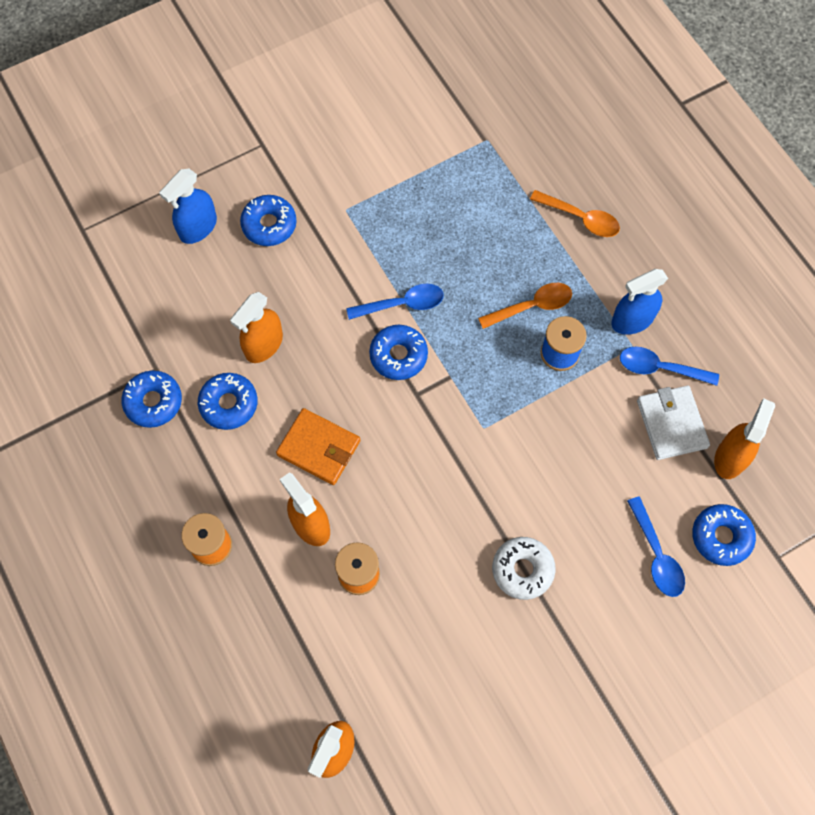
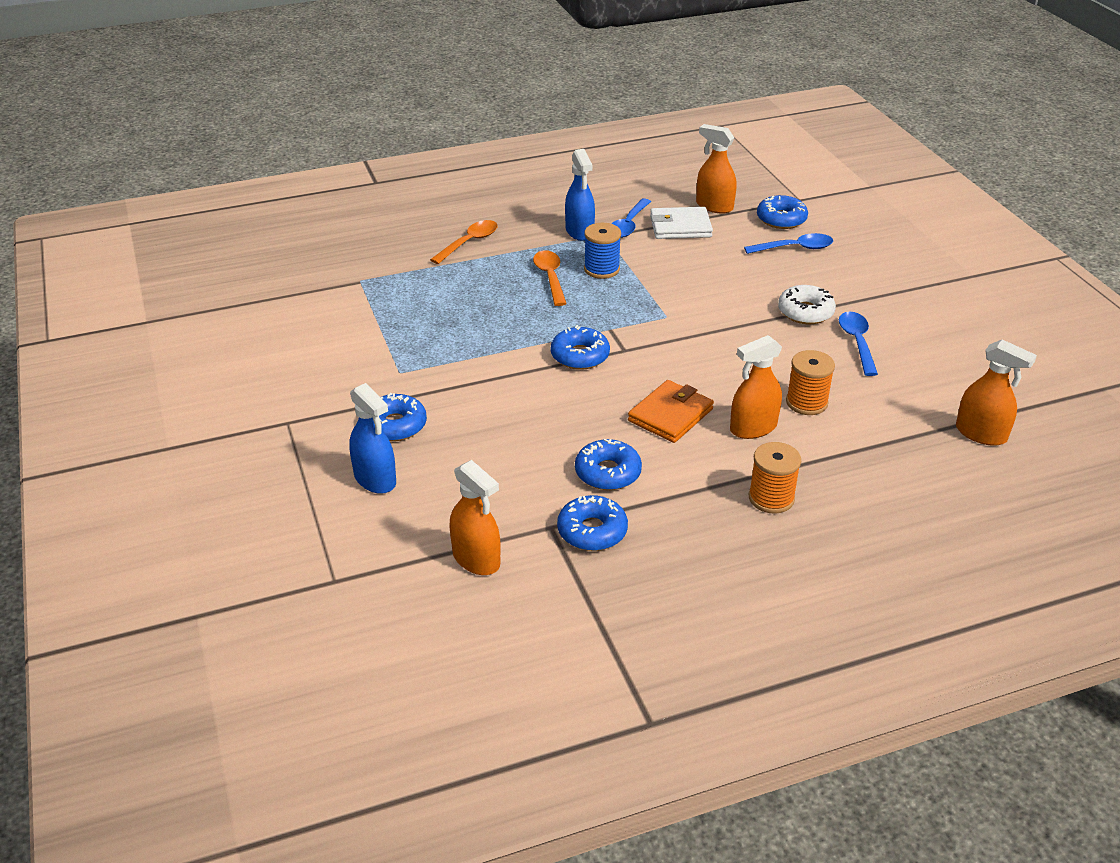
camera: 80 degrees left, 30 degrees down
(263, 345) = (543, 442): orange spray bottle -> orange spray bottle (476, 559)
(402, 304) = (524, 348): blue spoon -> blue spoon (857, 342)

